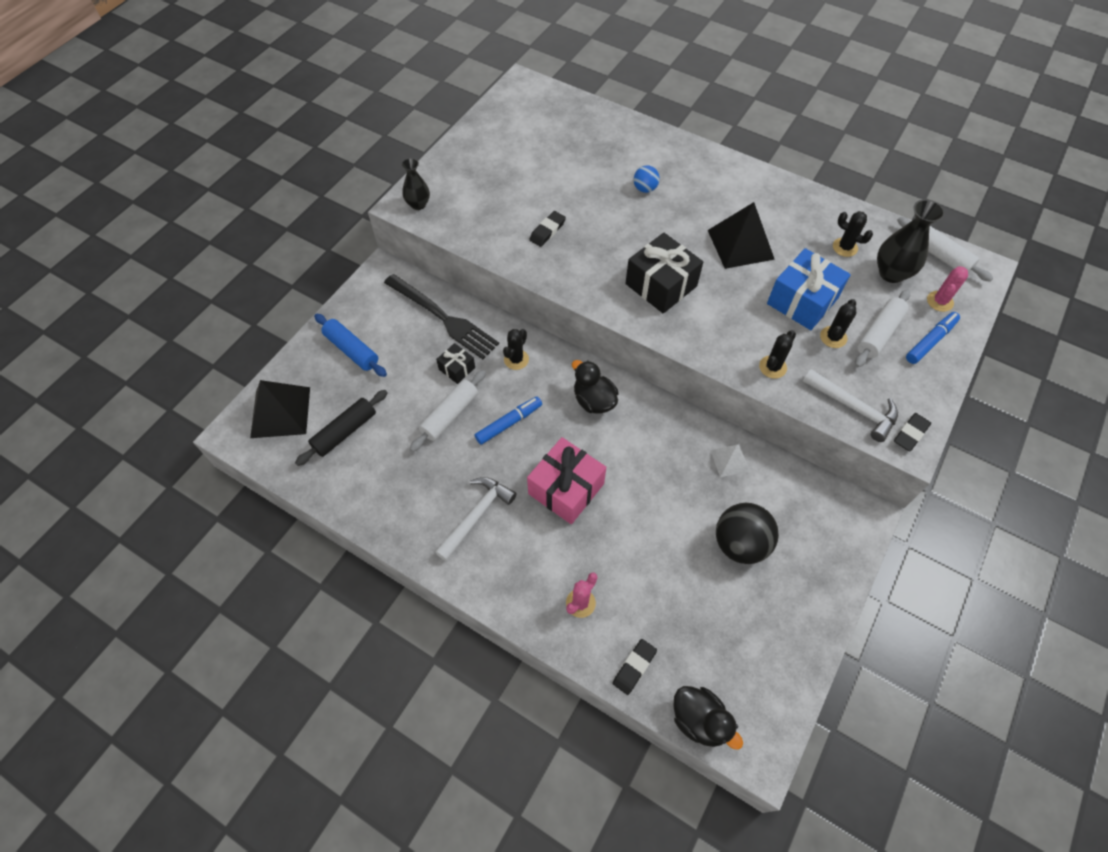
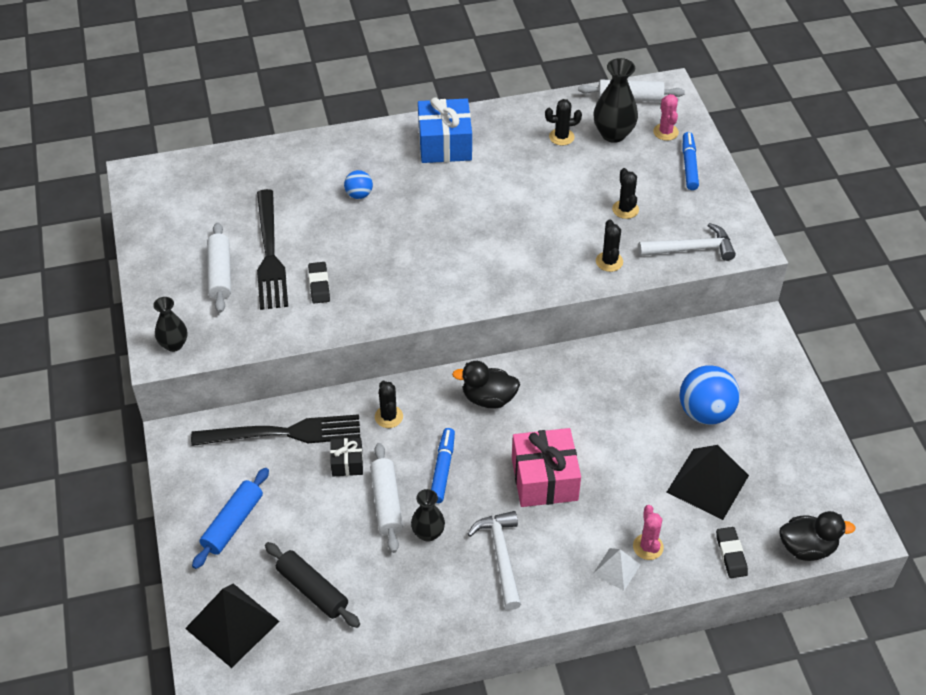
camera: 45 degrees left, 10 degrees down
(345, 432) = (312, 590): black rolling pin -> black rolling pin turned 45 degrees counterclockwise
(352, 350) = (233, 523): blue rolling pin -> blue rolling pin turned 60 degrees counterclockwise
(451, 458) = (428, 533): none -> black vase
(541, 188) = (270, 254): none -> black fork
(661, 285) = (461, 261): black gift -> none
(729, 460) = (635, 361): white pyramid -> white pyramid (616, 569)
(740, 244) = (484, 187): black pyramid -> black pyramid (707, 483)
(740, 543) = (705, 412): black ball -> blue ball
(802, 301) = (576, 198): blue gift -> blue gift (445, 144)
(879, 333) = (652, 184): white rolling pin -> white rolling pin (220, 273)
(910, 433) = (743, 239): black eraser -> none

